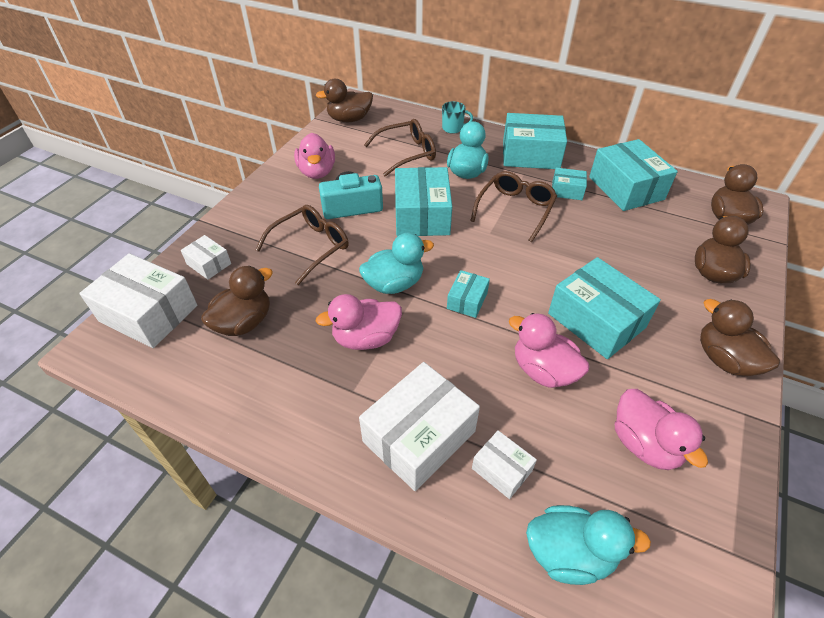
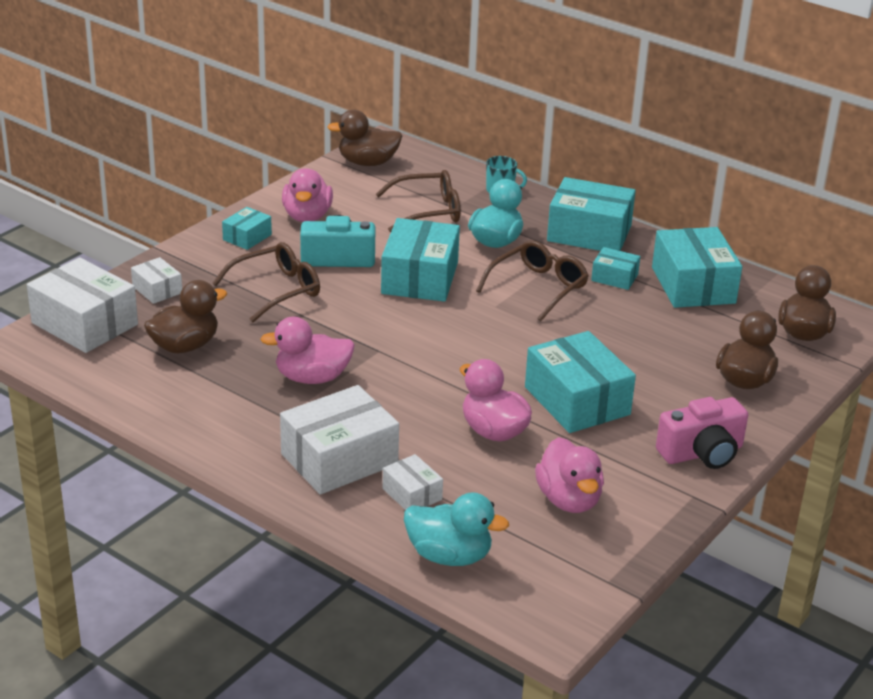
camera: 10 degrees right, 15 degrees down
(394, 284) = (361, 337): turquoise duck -> none
(467, 300) = (438, 363): turquoise box -> turquoise box (247, 237)
(724, 359) = (702, 453): brown duck -> pink camera

